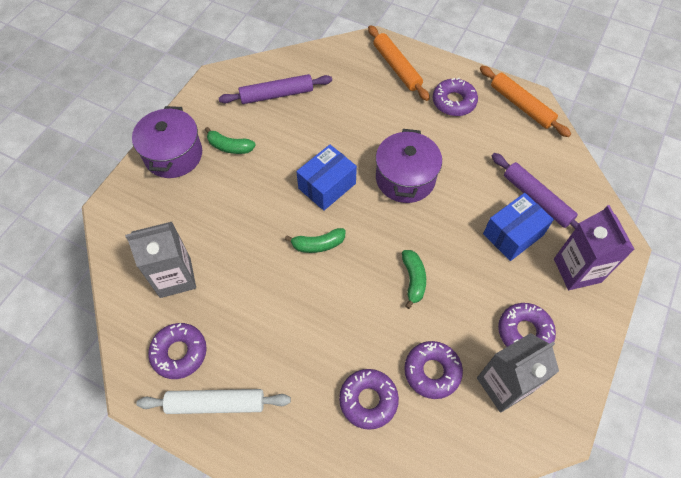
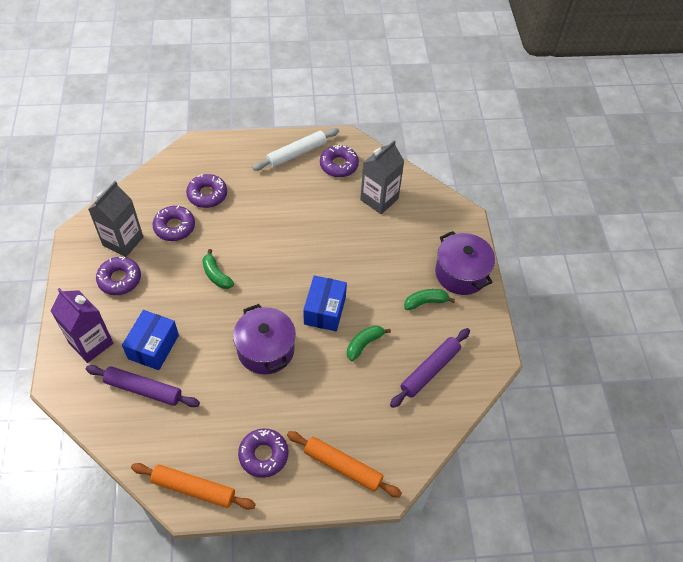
camera: 145 degrees right, 5 degrees down
(318, 244) = (300, 265): green banana -> green banana (364, 344)

